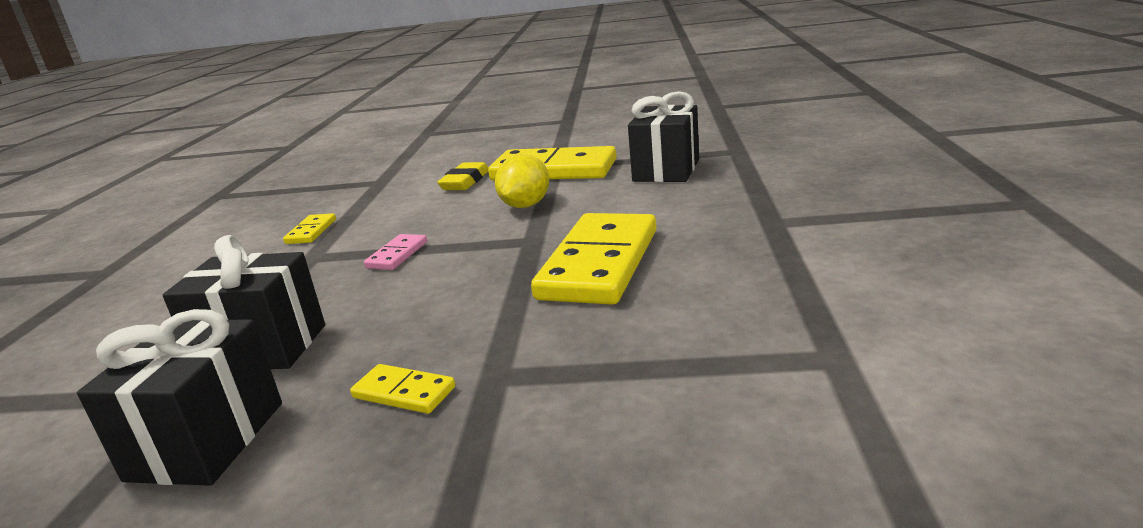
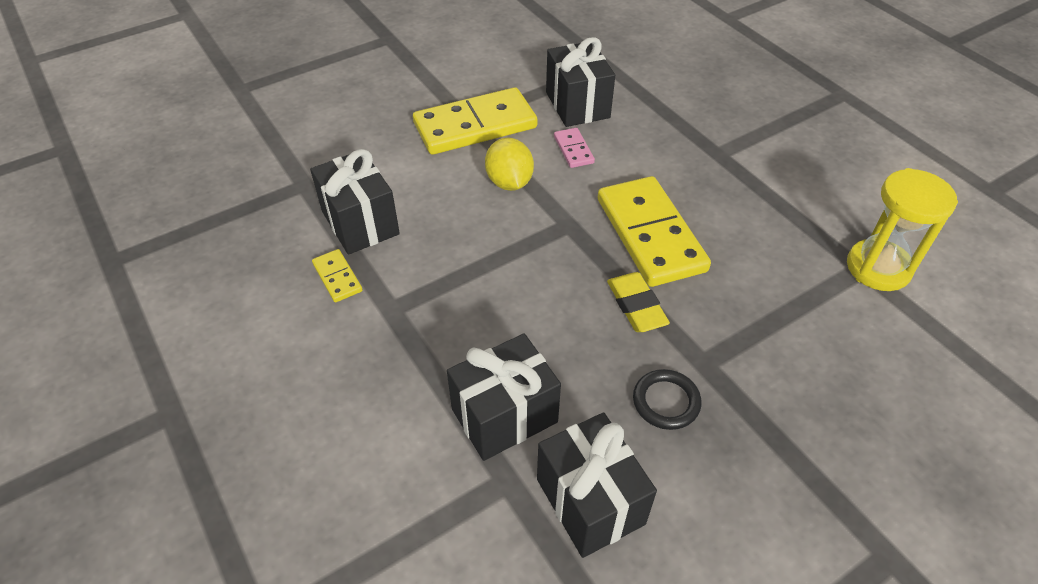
camera: 40 degrees left, 25 degrees up
(378, 207) = (360, 223): none -> black gift
(397, 255) = (474, 278): pink domino -> pink domino (573, 150)
(404, 393) = (666, 402): yellow domino -> black ring
(465, 182) = (405, 162): yellow eraser -> yellow eraser (636, 306)
(866, 364) = (878, 268): none -> yellow hourglass

